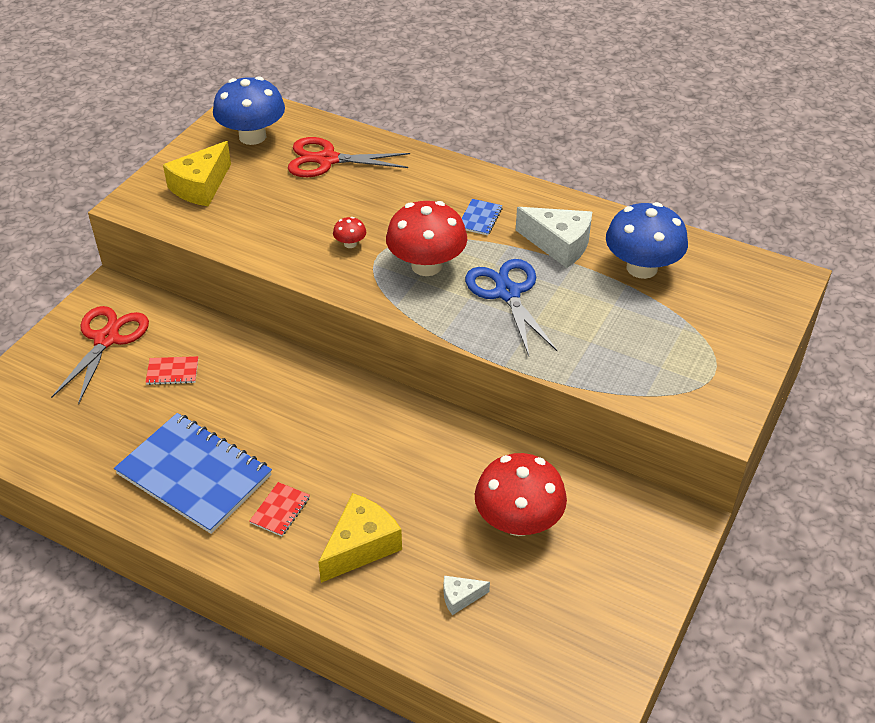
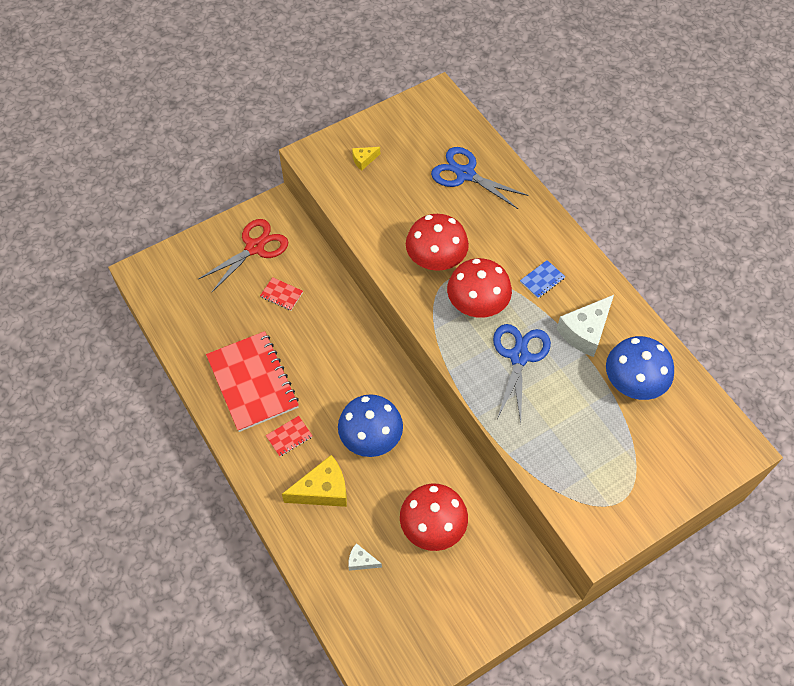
camera: 30 degrees right, 15 degrees up
(194, 474) = (253, 382): blue notebook -> red notebook
(201, 186) = (364, 160): yellow cheese -> yellow cheese, size x0.51
(252, 136) = (425, 128): blue mushroom -> blue mushroom (371, 438)
(327, 160) = (465, 174): red scissors -> blue scissors
(350, 244) = (436, 260): red mushroom -> red mushroom, size x2.36
(559, 245) = (585, 332): white cheese -> white cheese turned 75 degrees clockwise

